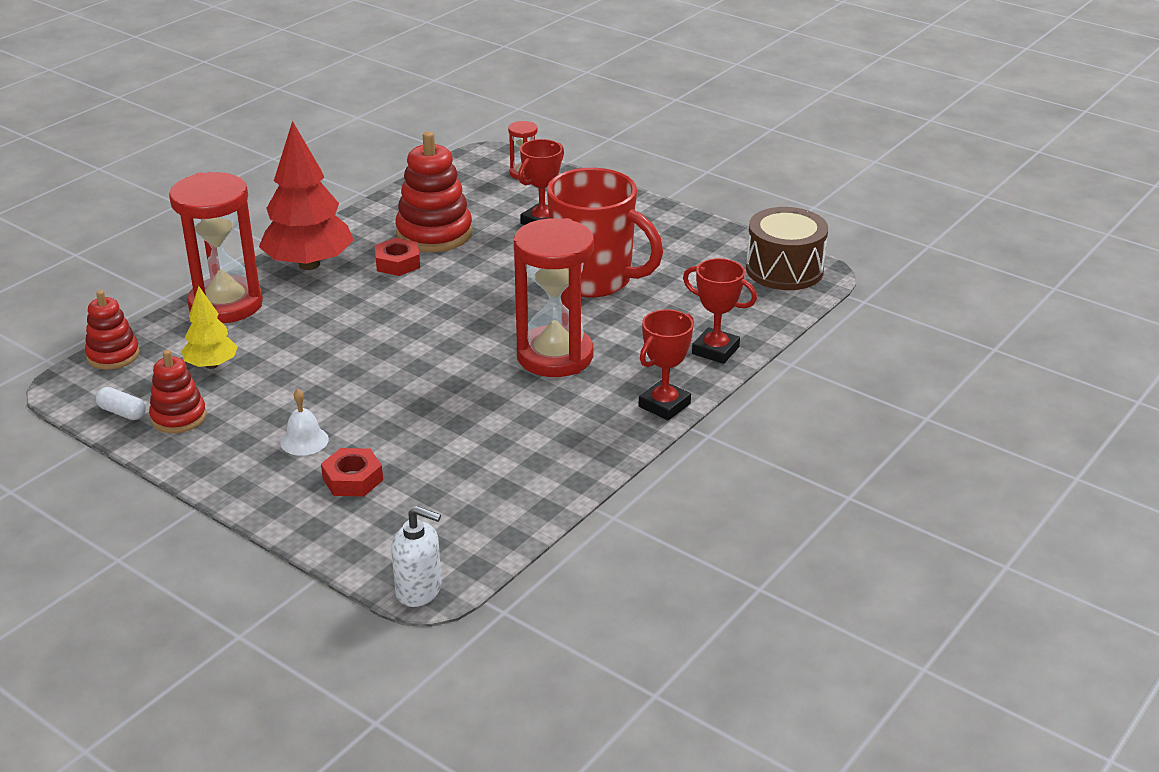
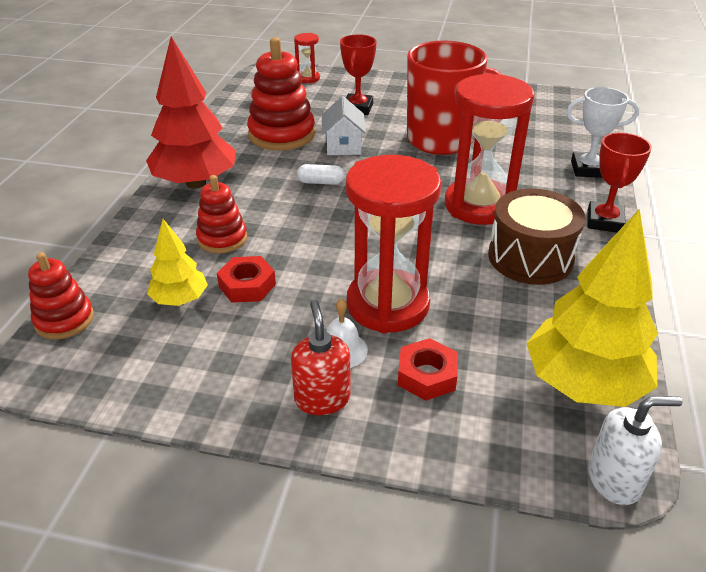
camera: 25 degrees left, 5 degrees up
(122, 412) = (121, 381): white capsule -> white capsule (321, 182)
(178, 417) = (190, 366): red stacking toy -> red stacking toy (222, 238)
(226, 305) = (146, 237): red hourglass -> red hourglass (388, 305)
(256, 469) = (322, 398): none -> red soap dispenser
(397, 263) = (273, 164): red nut -> red nut (247, 285)
(473, 524) = (583, 384): none -> yellow tree
(484, 261) = (343, 146): none -> white house
(715, 350) = (588, 169): red trophy -> white trophy
(784, 270) = (563, 103): brown drum -> brown drum (530, 257)

